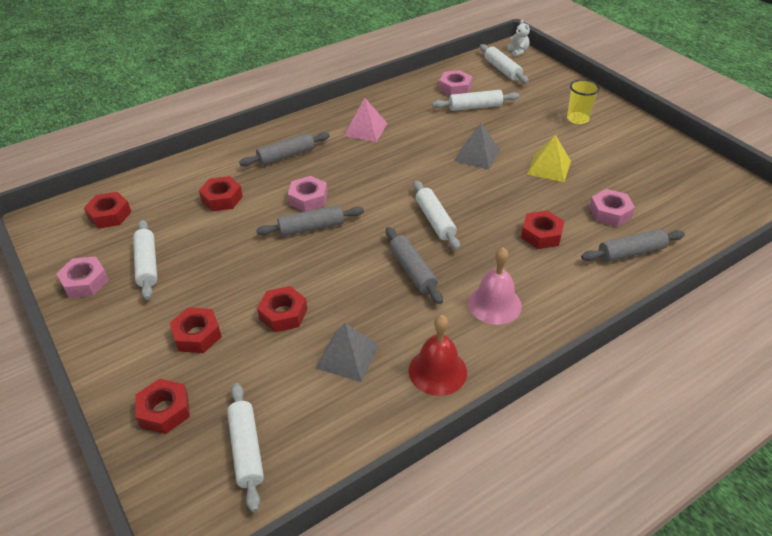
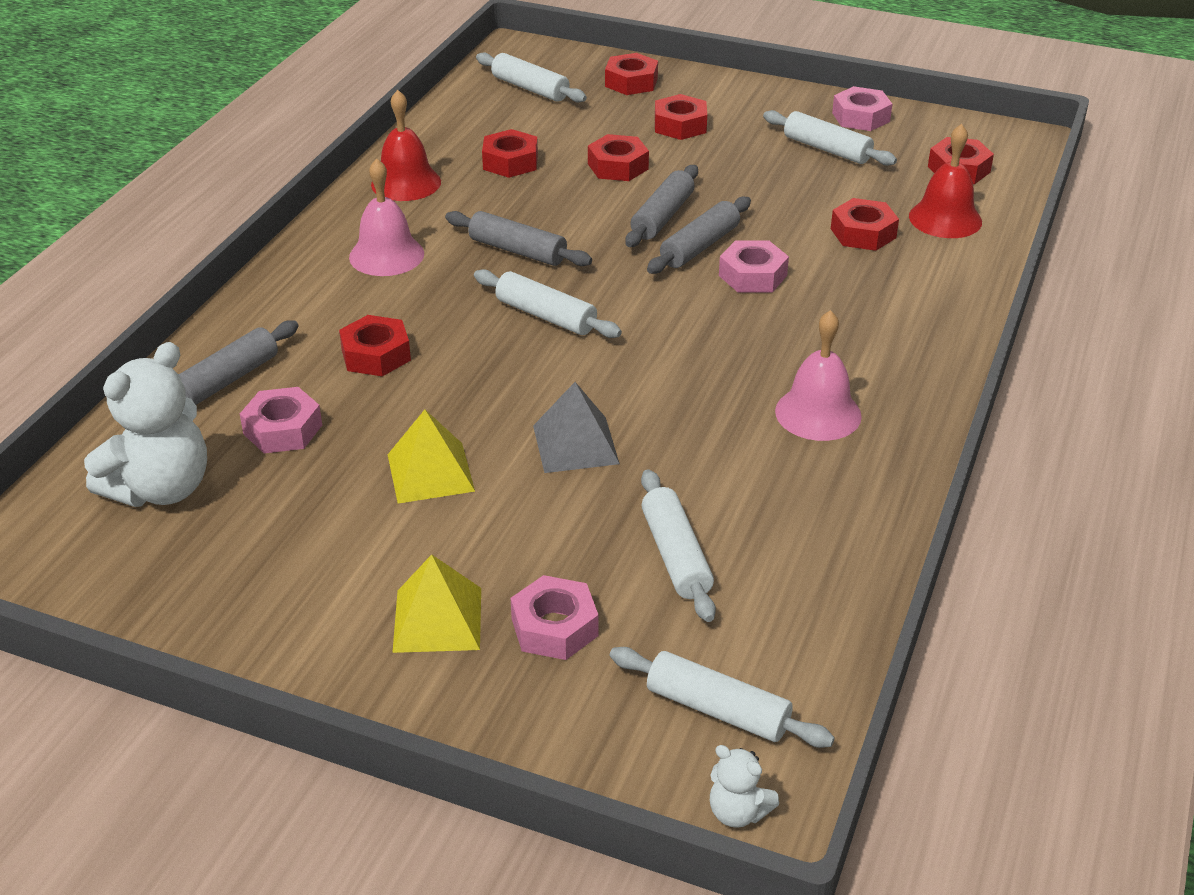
camera: 145 degrees right, 5 degrees down
(171, 189) = (945, 219): none -> red bell
(286, 156) = (873, 318): grey rolling pin -> grey rolling pin (662, 217)
(347, 356) = (510, 162): grey pyramid -> red nut
(365, 129) = (818, 413): pink pyramid -> pink bell
(455, 88) = (766, 591): pink nut -> pink nut (554, 627)
(475, 107) = (676, 555): white rolling pin -> white rolling pin turned 60 degrees counterclockwise
(577, 119) = (438, 619): yellow cup -> yellow pyramid
(680, 206) = (161, 489): none -> white teddy bear

